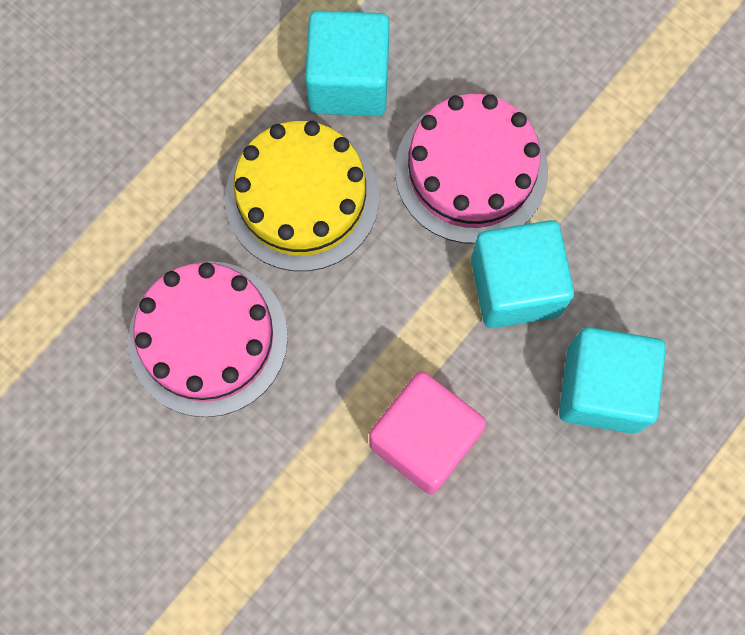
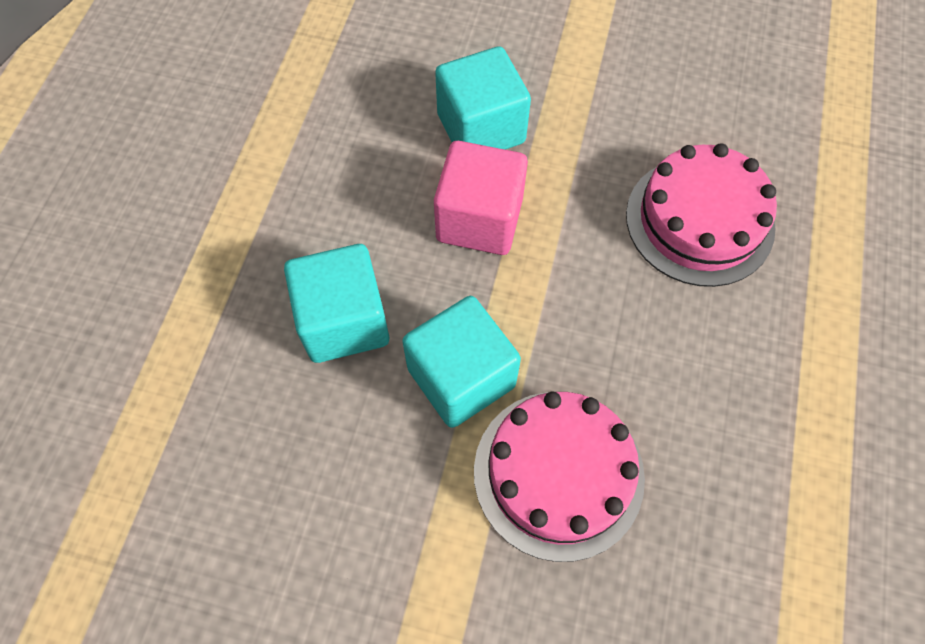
camera: 155 degrees right, 10 degrees down
(302, 197) = (701, 372): yellow cake -> none
(349, 82) = (733, 513): turquoise cube -> turquoise cube (481, 129)

